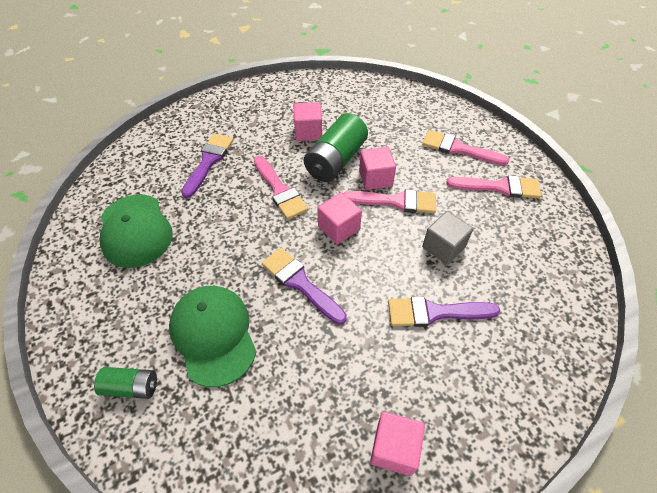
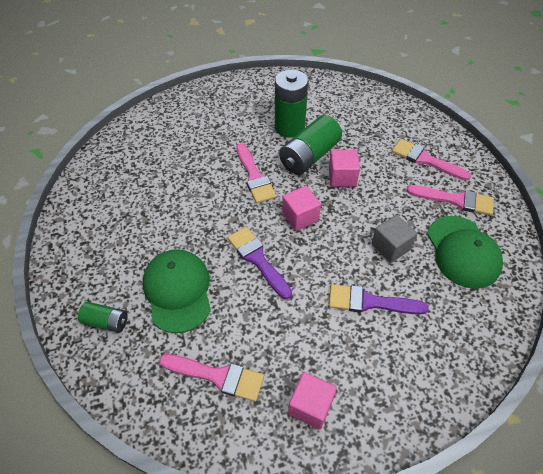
camera: 10 degrees right, 0 degrees up
(135, 230) = (126, 195): green cap -> green cap (463, 251)
(209, 161) = (197, 143): purple brush -> none
(308, 132) = (289, 127): pink cube -> green battery
(396, 201) = (356, 200): pink brush -> pink brush (217, 376)

